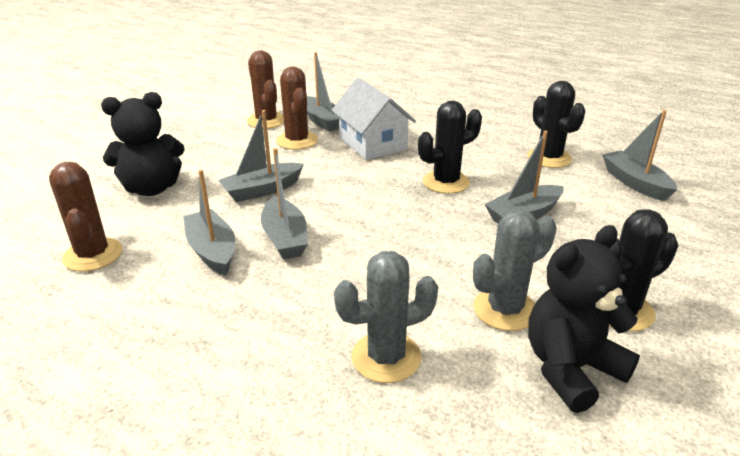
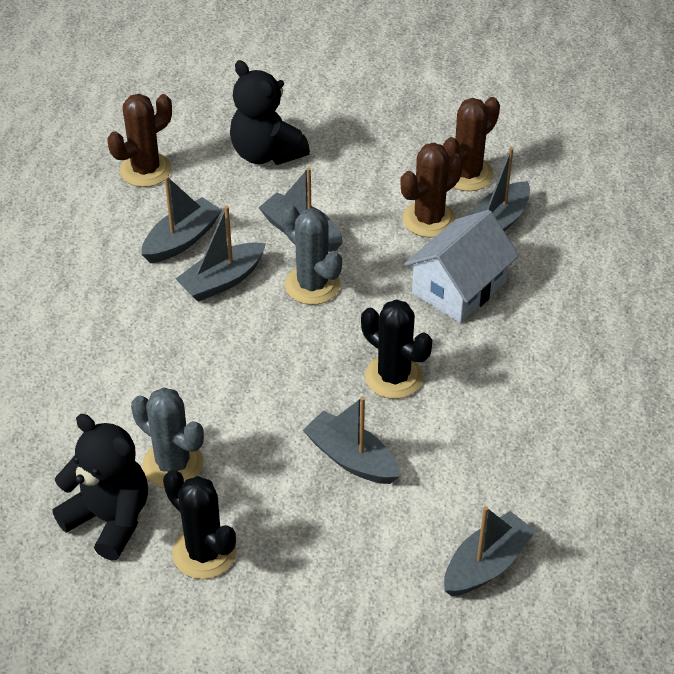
camera: 70 degrees right, 15 degrees up
(386, 357) = (84, 397): grey cactus -> grey cactus (312, 285)
(549, 158) = (513, 468): black cactus -> none

